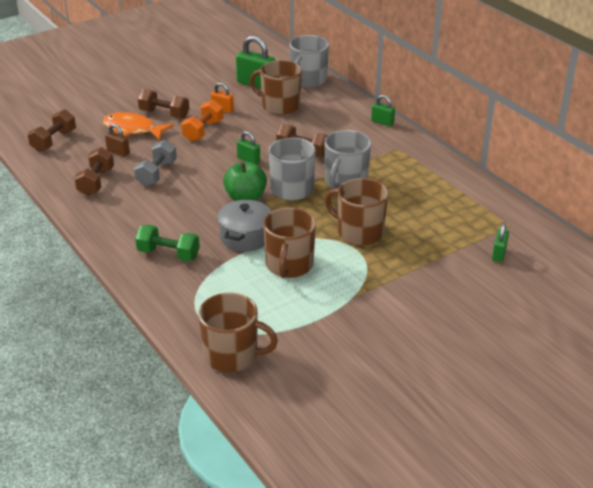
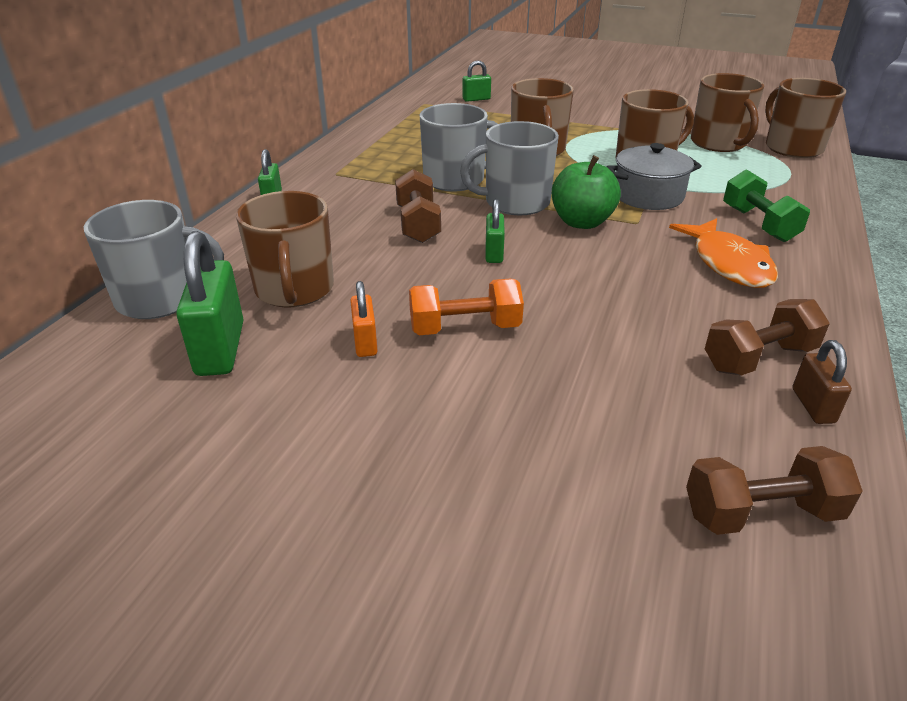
camera: 125 degrees left, 0 degrees up
(118, 152) = (654, 387): brown padlock -> brown padlock (813, 406)
(133, 129) = (564, 415): orange fish -> orange fish (728, 263)
(156, 174) = (643, 311): grey dumbbell -> none
(164, 114) = (458, 406): brown dumbbell -> none
(281, 322) = (719, 143): none -> brown mug

